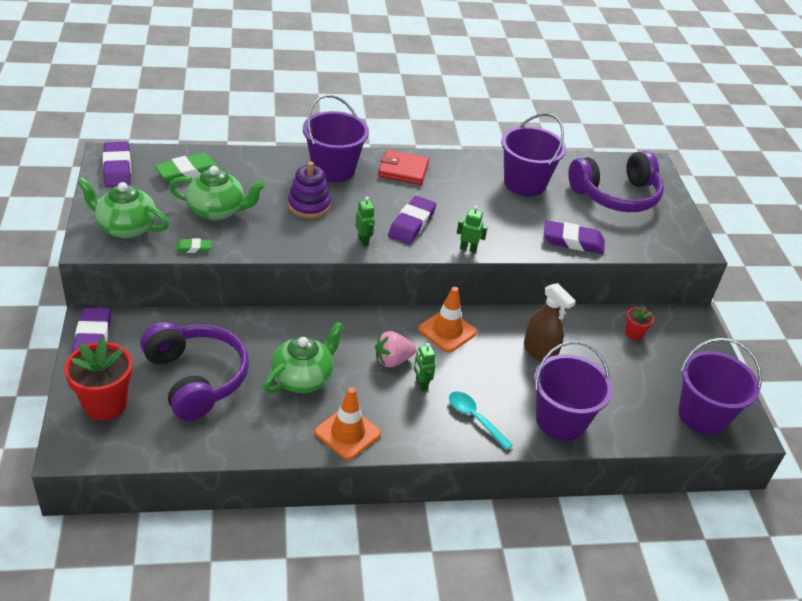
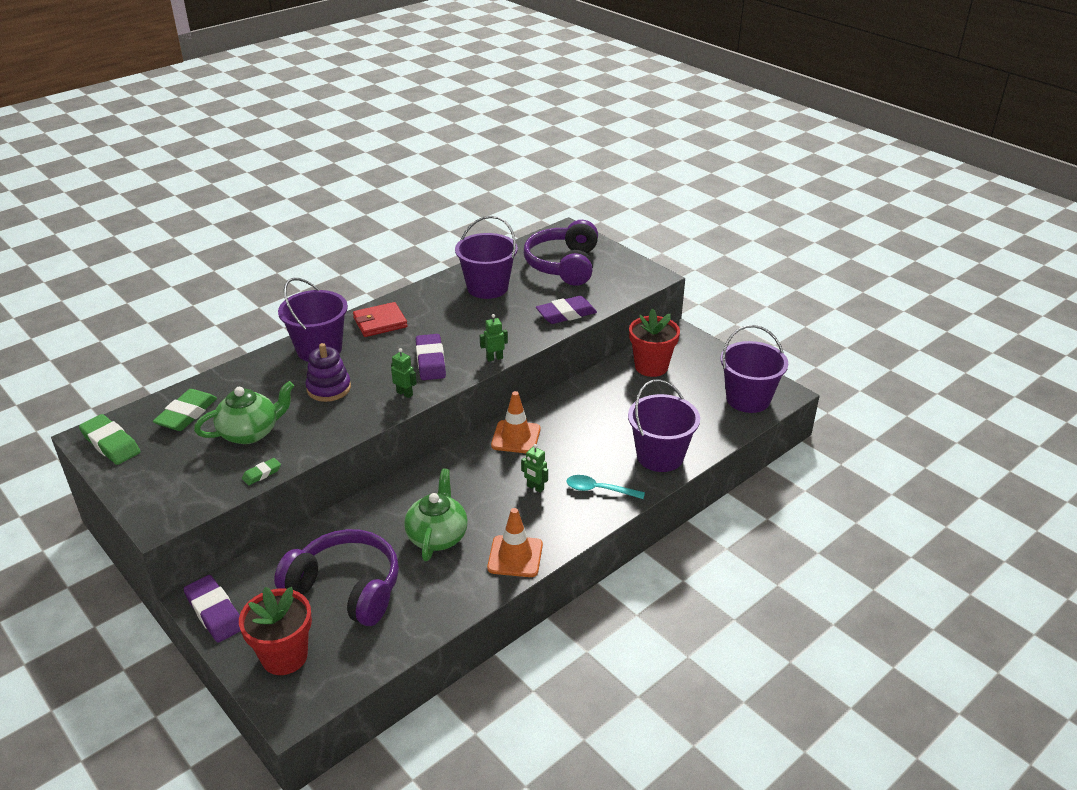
camera: 30 degrees left, 5 degrees down
(117, 168) = (111, 444): purple eraser -> green eraser
(126, 227) = (177, 489): green teapot -> none
(392, 360) = (495, 482): pink strawberry -> none
(539, 351) = (598, 415): brown spray bottle -> none
(616, 195) = (563, 265): purple headphones -> purple headphones turned 150 degrees clockwise
(634, 333) = (651, 367): red flower pot -> red flower pot, size x2.05

